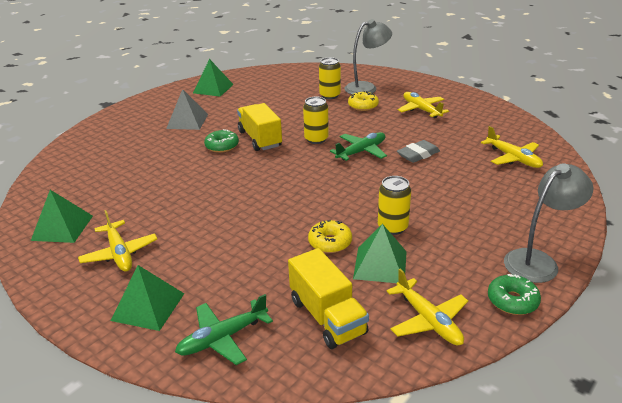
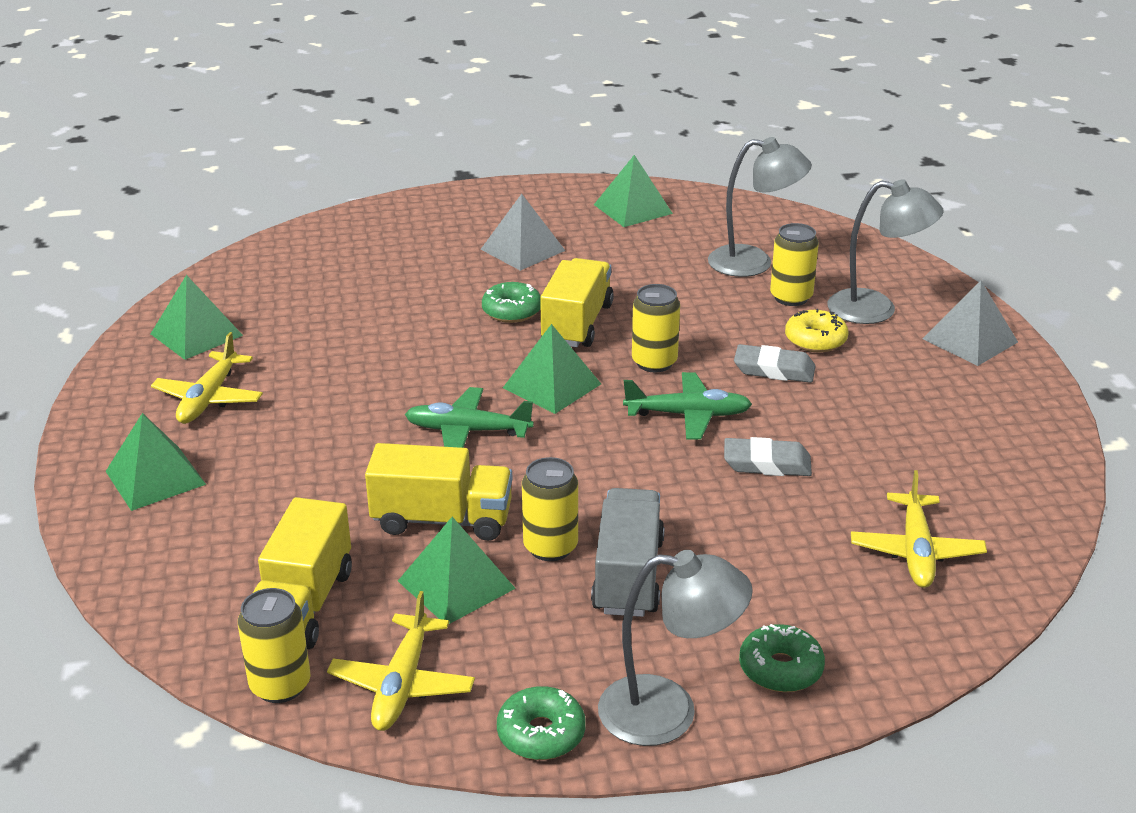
camera: 40 degrees right, 0 degrees up
(223, 338) = (174, 557): green plane -> green plane (468, 431)
(288, 166) = (552, 385): none -> green pyramid
(296, 89) = (754, 263): none -> grey lamp
(330, 242) = (442, 520): yellow donut -> yellow truck
(365, 122) = (774, 370): none -> grey eraser
(377, 360) = (280, 685): none -> yellow can
(413, 85) = (970, 340): none -> grey pyramid
(421, 110) = (903, 392): yellow plane -> none
(439, 220) = (628, 575): none -> grey truck
(543, 221) = (780, 669): none -> green donut

